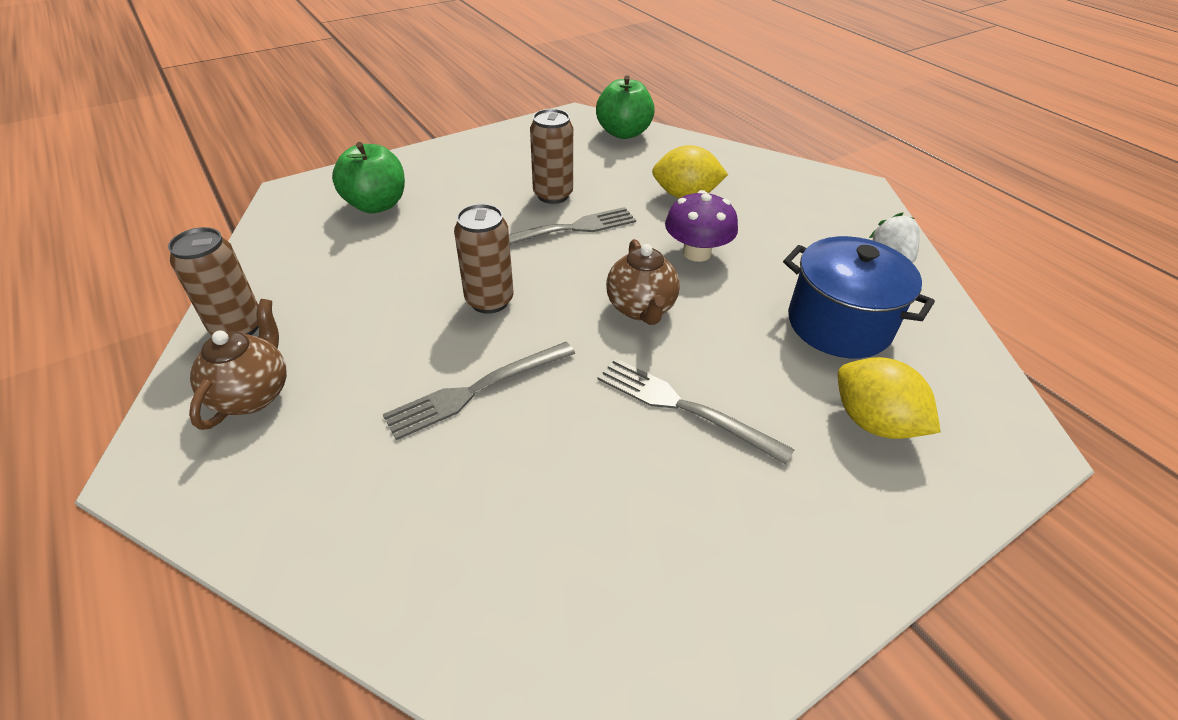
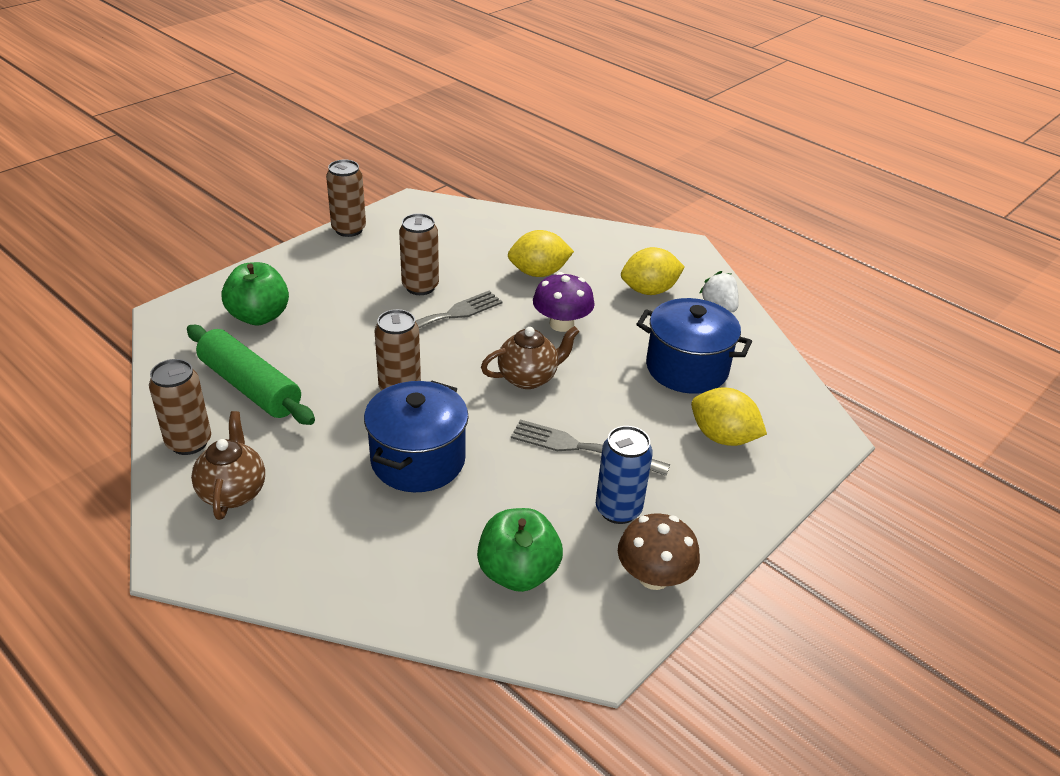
camera: 15 degrees left, 5 degrees down
(332, 276) = (250, 387): none -> green rolling pin
(477, 390) = (418, 460): grey fork -> blue pot
(502, 133) = (349, 229): none -> brown can
(623, 133) = (465, 216): green apple -> green apple (518, 572)
(641, 309) = (528, 378): brown teapot -> brown teapot turned 90 degrees counterclockwise
(710, 503) = (618, 510): none -> blue can
(738, 621) = (654, 576): none -> brown mushroom
(808, 228) = (649, 290): none -> yellow lemon

